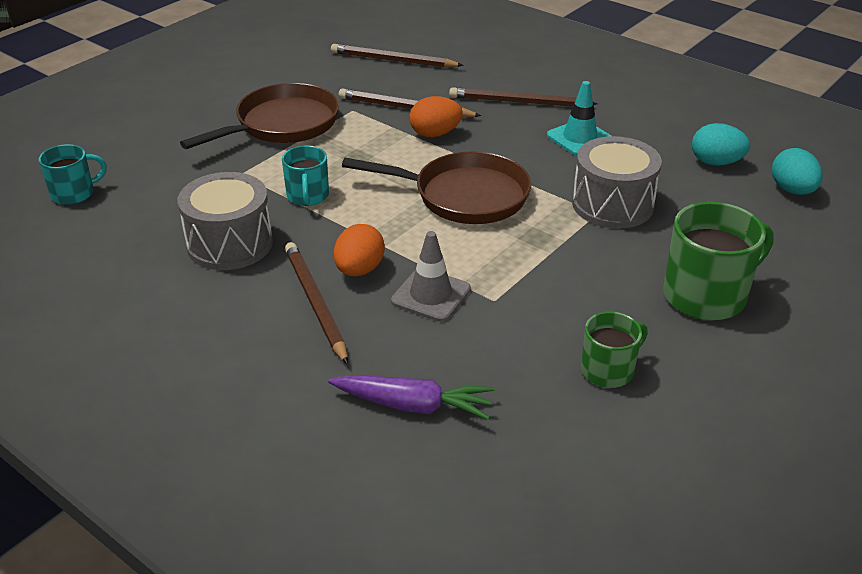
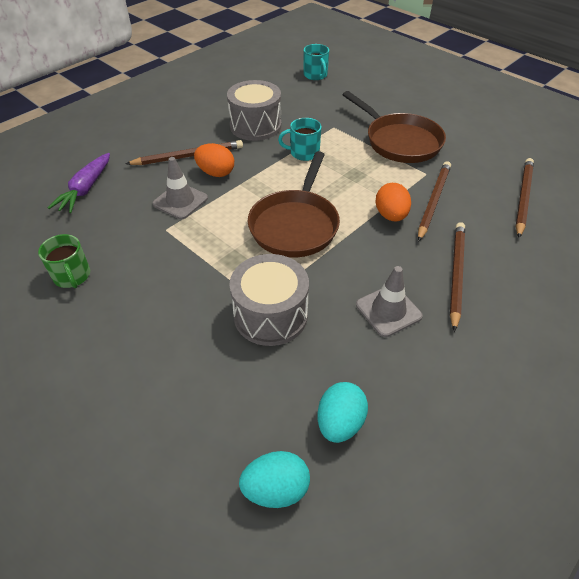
camera: 95 degrees right, 10 degrees up
(580, 138) = (388, 310): turquoise traffic cone -> grey traffic cone
(706, 295) = (127, 354): green mug -> none

